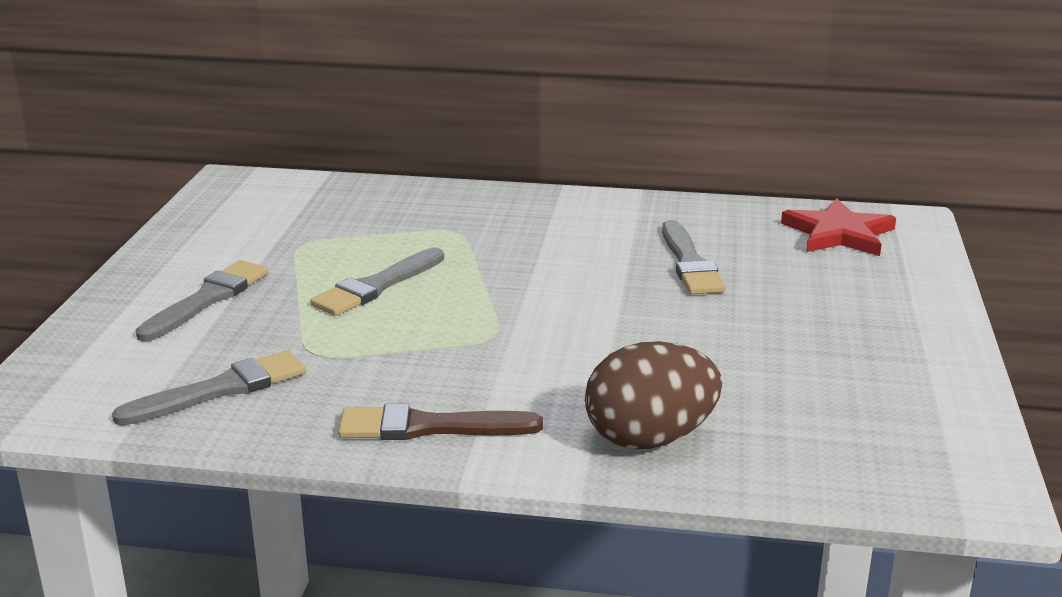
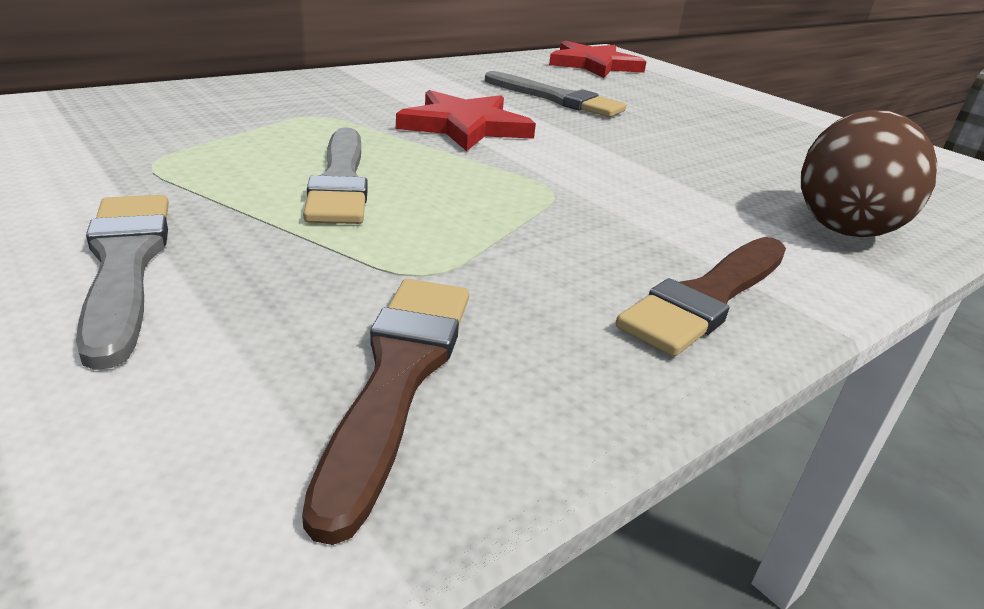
camera: 50 degrees left, 5 degrees up
(221, 389) = (398, 377): grey brush -> brown brush
(543, 268) = (465, 126): none -> red star

